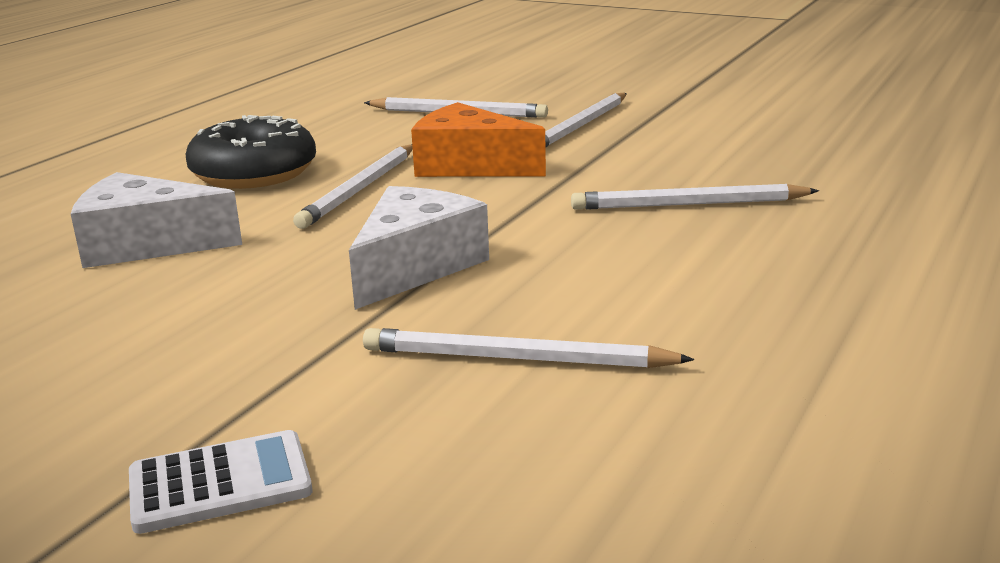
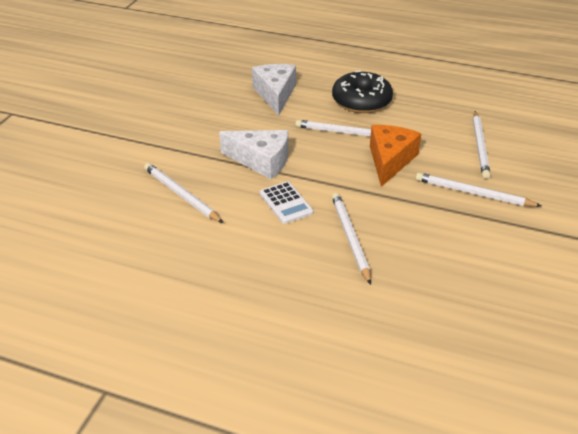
camera: 80 degrees right, 15 degrees up
(220, 483) = (109, 148): white calculator -> white calculator (286, 203)
(516, 359) = (181, 195): white pencil -> white pencil turned 45 degrees counterclockwise

